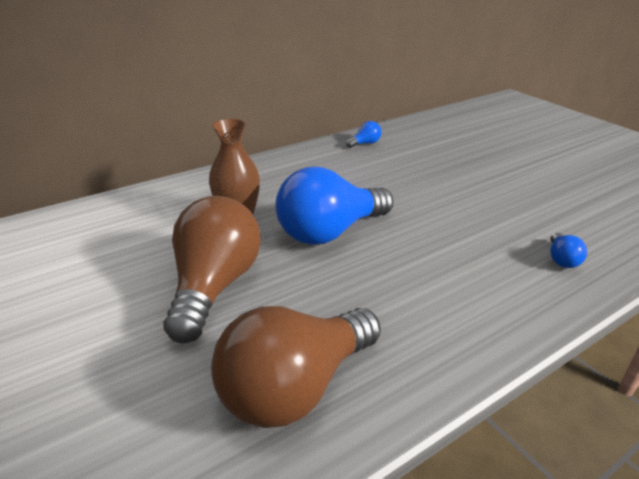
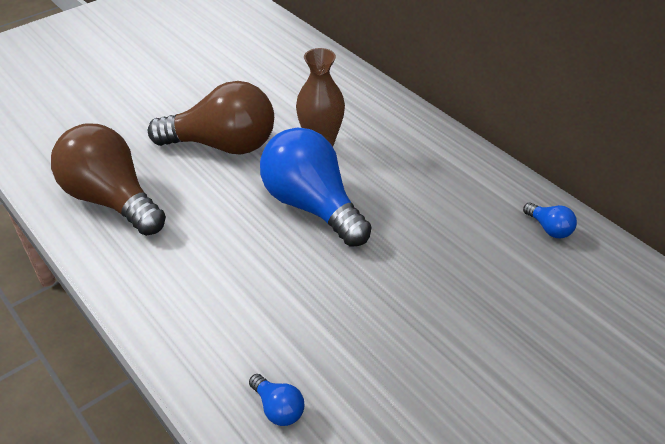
camera: 85 degrees right, 10 degrees up
(561, 259) = (278, 408): blue light bulb -> blue light bulb turned 135 degrees counterclockwise

